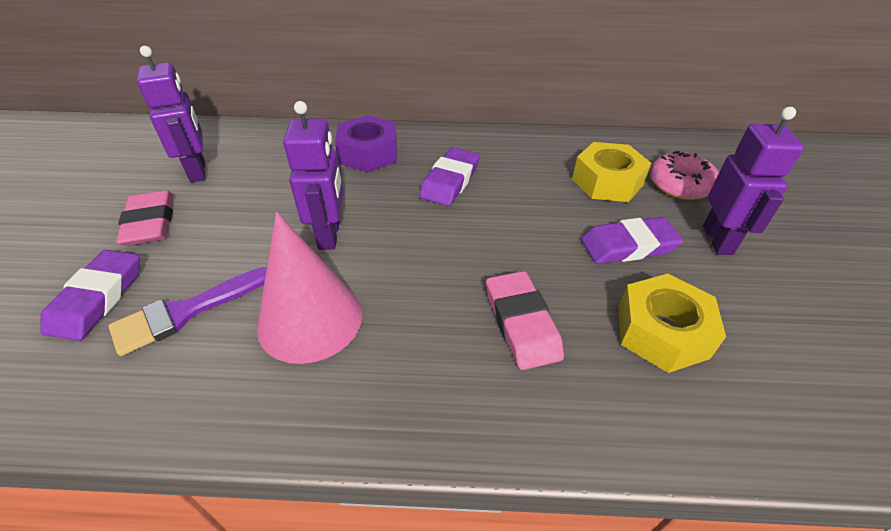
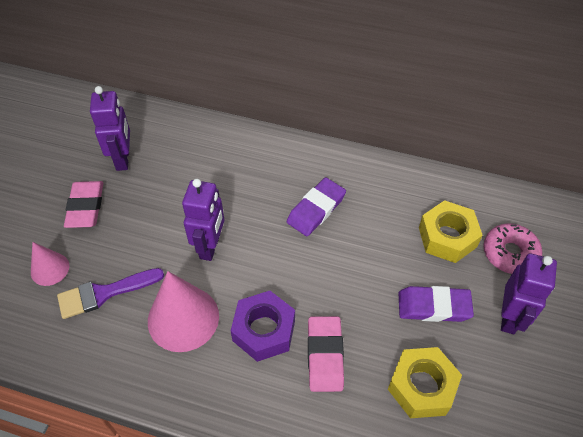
camera: 15 degrees right, 10 degrees up
(97, 298) = (50, 269): purple eraser -> pink cone
(368, 153) = (258, 164): purple nut -> purple nut (264, 330)

